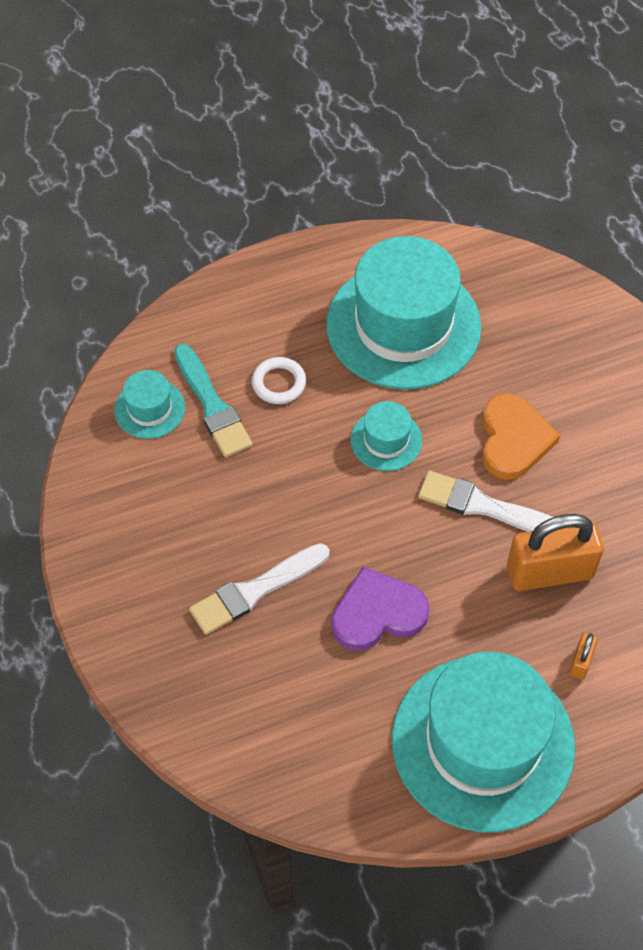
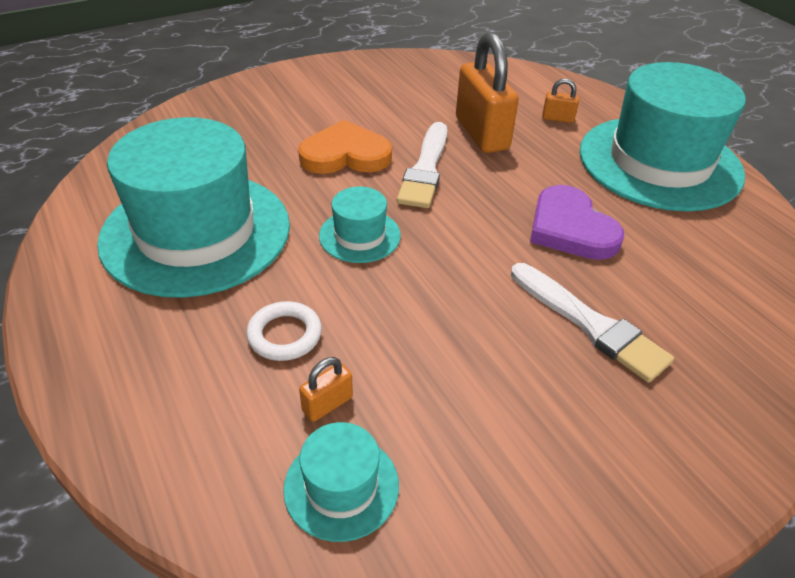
camera: 100 degrees left, 15 degrees down
(212, 405) = (327, 404): turquoise brush -> orange padlock

